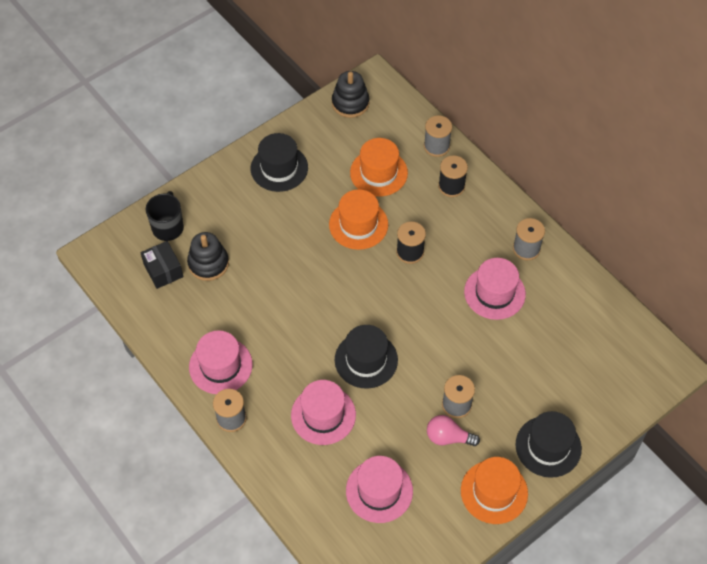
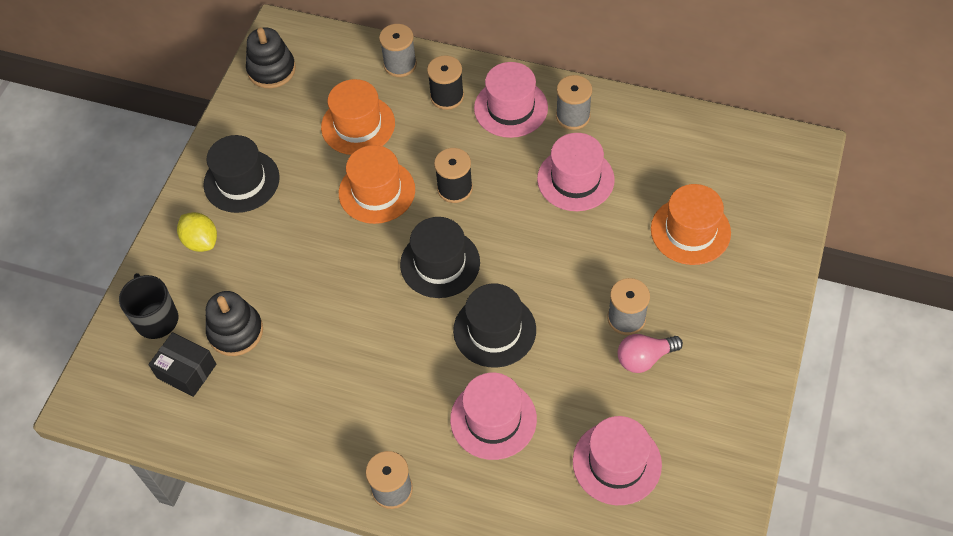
camera: 30 degrees left, 0 degrees up
(220, 366) = (335, 437): pink hat -> pink hat (511, 108)
(227, 193) = (201, 241): none -> yellow lemon
(494, 492) = (735, 385): orange hat -> orange hat (690, 231)
(548, 446) = (751, 303): black hat -> black hat (440, 263)

